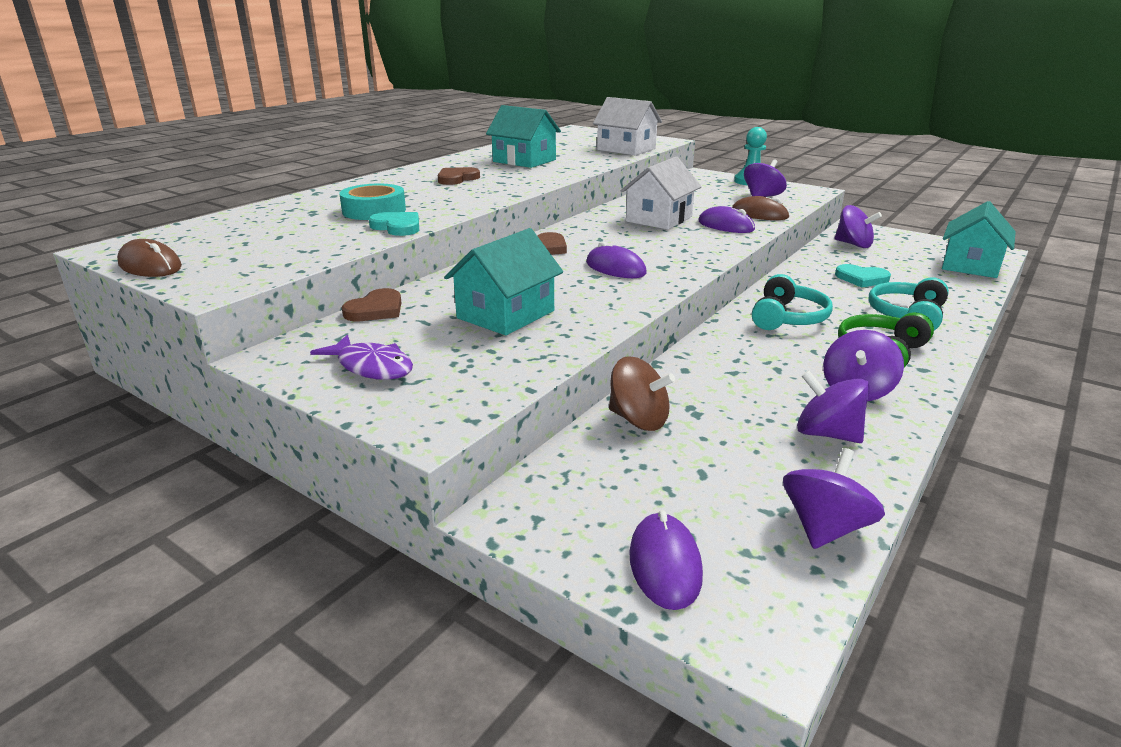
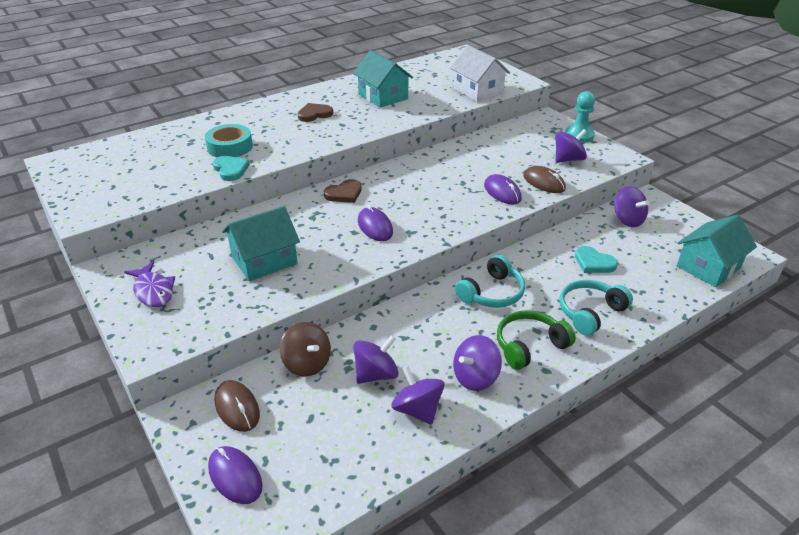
camera: 20 degrees right, 10 degrees up
(150, 265) = (65, 184): brown mouse -> brown mouse (237, 407)
(376, 310) = (190, 237): brown heart -> none
(659, 219) = (457, 174): white house -> none
(665, 564) = (235, 476): purple mouse -> purple mouse turned 60 degrees counterclockwise
(824, 528) = (347, 481): purple spinning top -> purple spinning top (376, 374)

